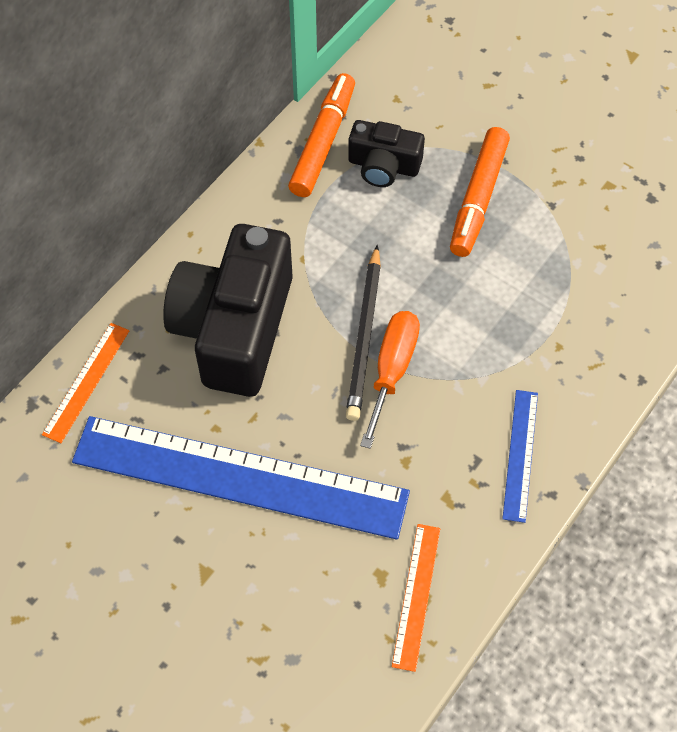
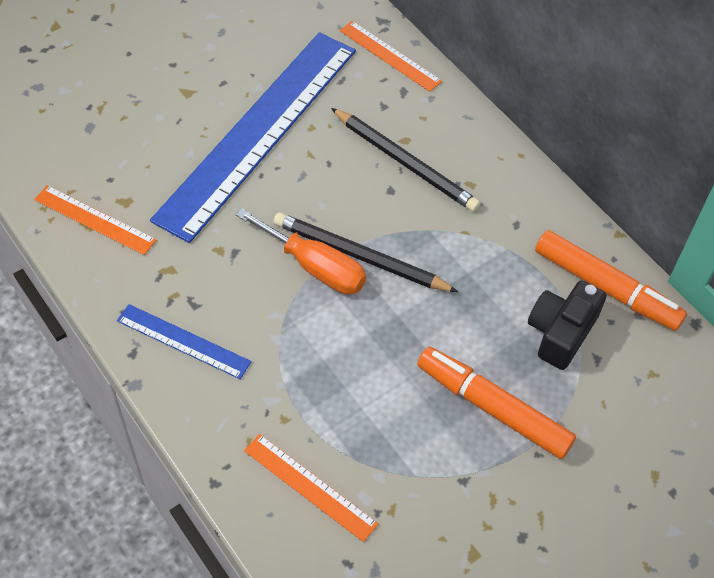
camera: 105 degrees right, 5 degrees down
(234, 328) = (405, 162): black camera -> black pencil
(610, 308) = (310, 487): none -> orange ruler

